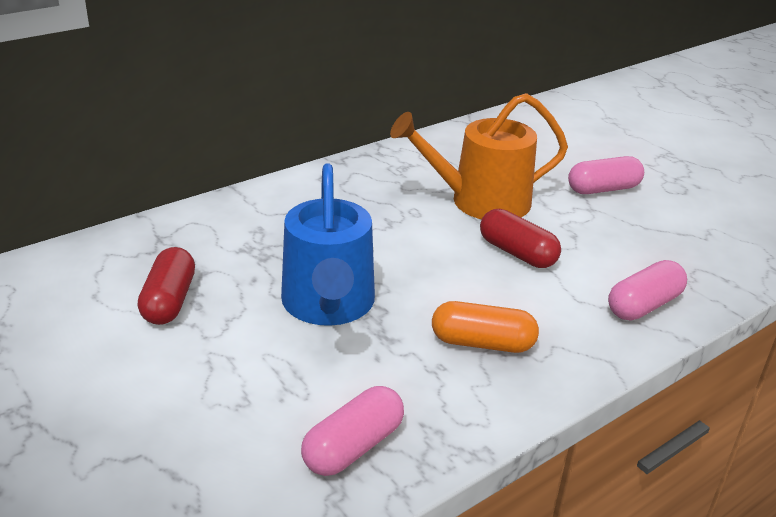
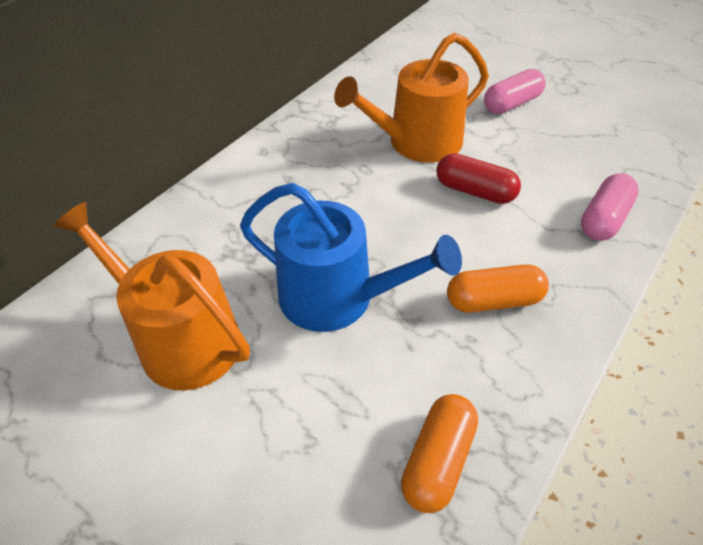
camera: 15 degrees left, 15 degrees up
(169, 301) = (180, 339): red capsule -> orange watering can
(328, 304) = (337, 297): blue watering can -> blue watering can turned 45 degrees counterclockwise
(353, 447) = (438, 460): pink capsule -> orange capsule

